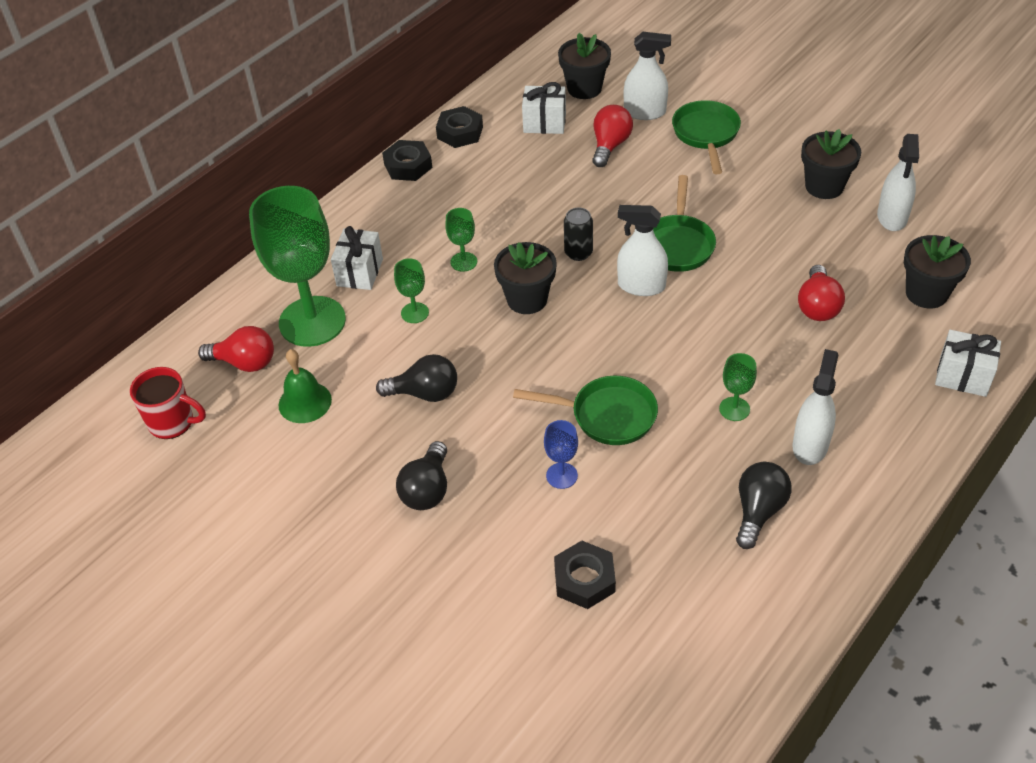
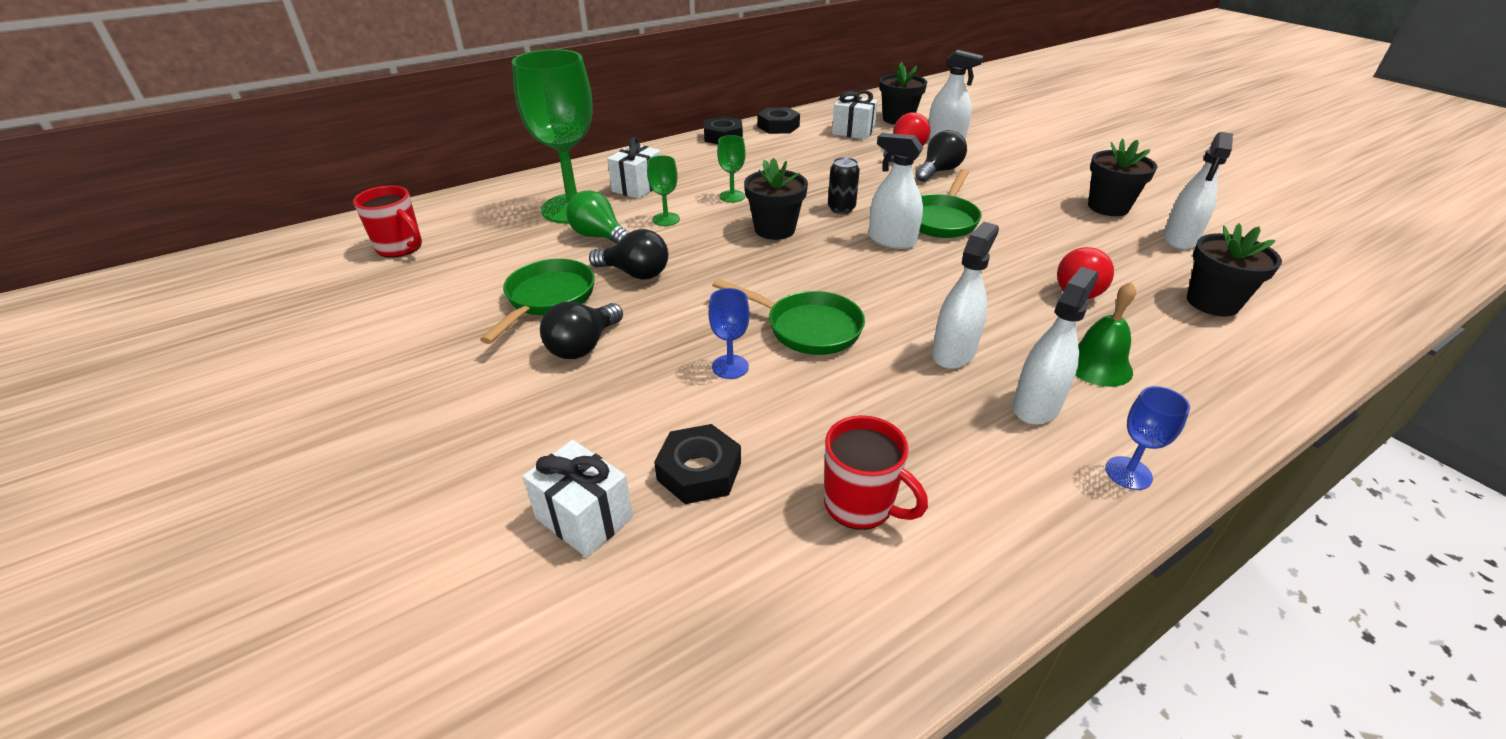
camera: 15 degrees right, 10 degrees down
(245, 363) = (495, 222): red light bulb -> none
(305, 402) = (523, 257): green bell -> green bell (1097, 365)
(363, 354) = (600, 237): none -> green light bulb
(706, 135) = (998, 159): green pan -> green pan (547, 299)
(710, 571) = (860, 505): none -> red mug
(734, 409) = (953, 353): green goblet -> white spray bottle
(758, 511) = (948, 456): black light bulb -> black light bulb (939, 171)
(885, 488) = (1128, 473): none -> blue goblet
(963, 376) = (1253, 383): white gift -> white gift (584, 518)

